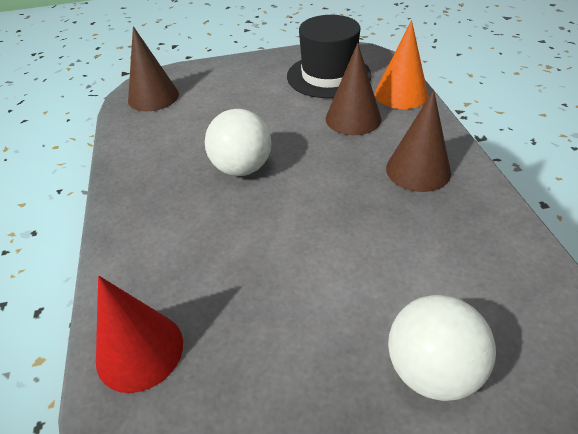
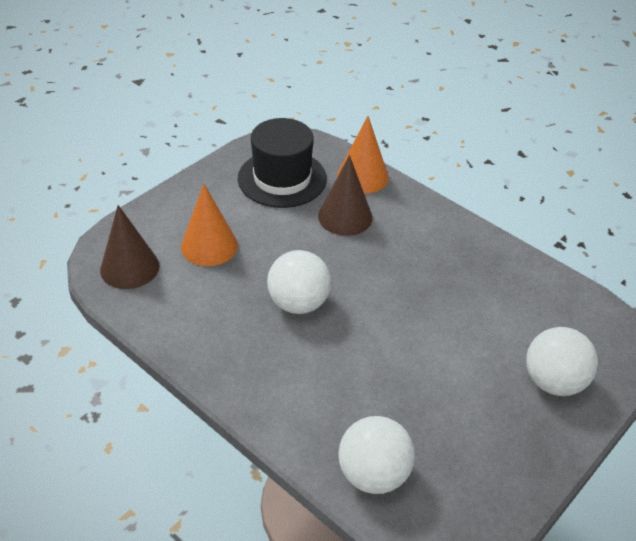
camera: 40 degrees left, 0 degrees up
(140, 350) = (373, 474): red cone -> white ball
(222, 102) = (209, 246): none -> orange cone
(418, 170) = (434, 245): brown cone -> none

